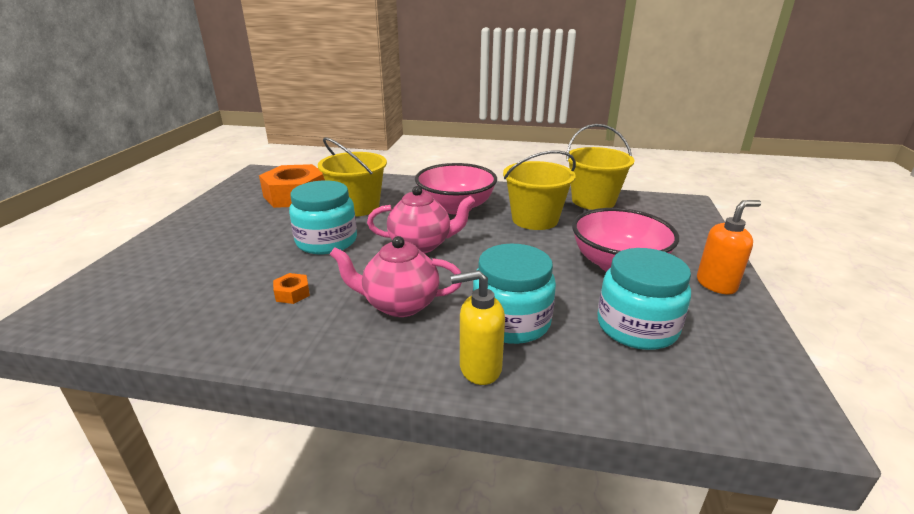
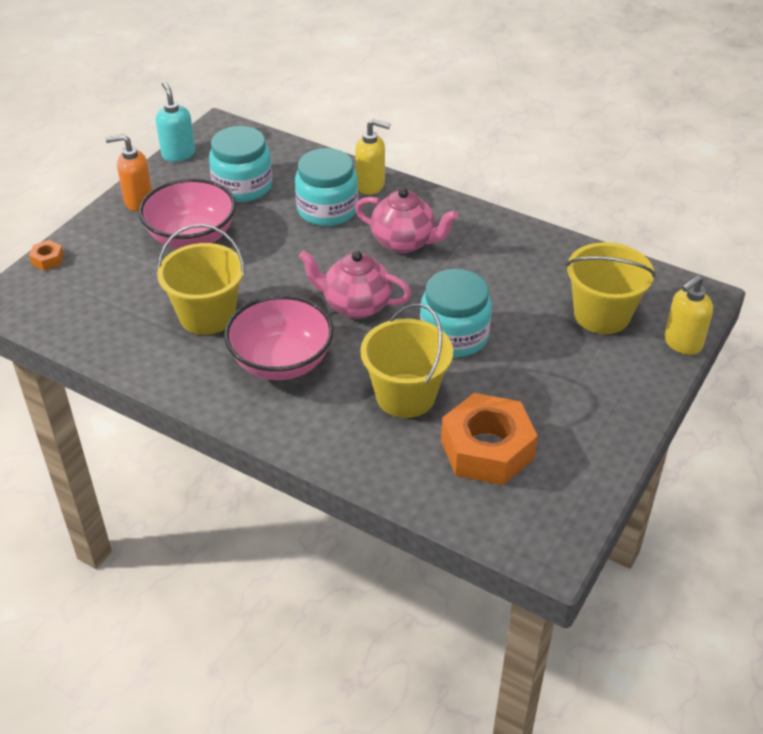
camera: 160 degrees left, 15 degrees up
(101, 272) = (682, 343): none -> yellow soap dispenser
(292, 293) = (492, 274): orange nut -> orange nut (47, 259)
(593, 201) = (105, 331): yellow bucket -> yellow bucket (602, 315)
(772, 351) = (178, 154): none -> turquoise soap dispenser

